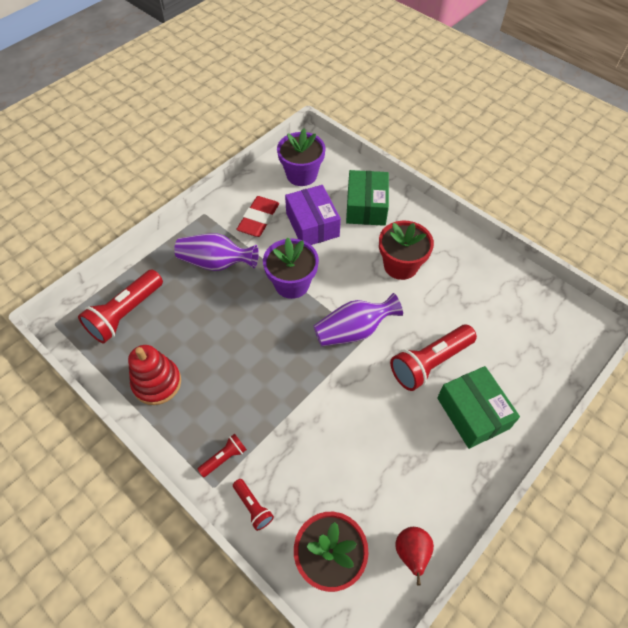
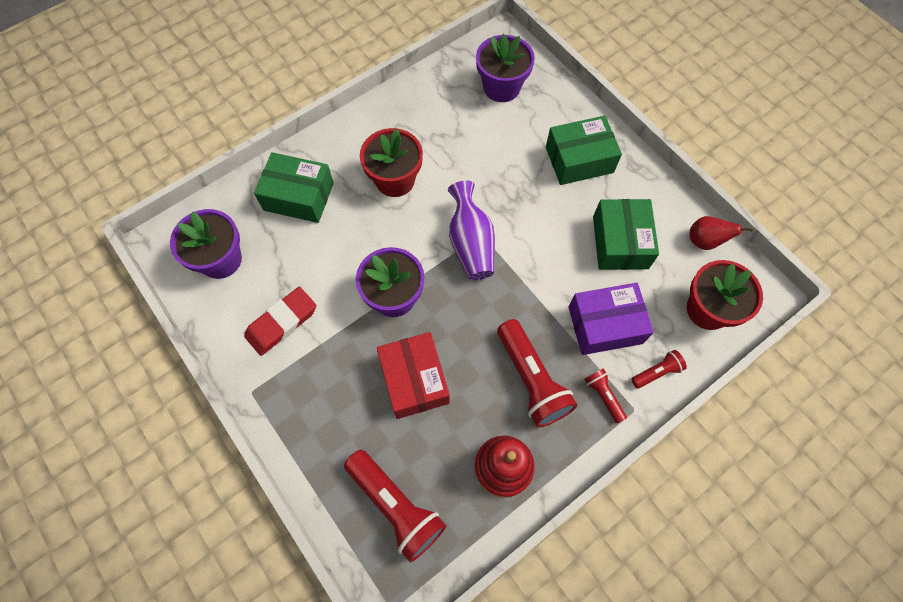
camera: 80 degrees left, 10 degrees up
(216, 263) = (341, 383): purple vase -> none
(223, 309) = (414, 380): none -> red box
(258, 219) = (282, 323): red eraser -> red eraser turned 75 degrees counterclockwise
(312, 224) = (310, 260): purple box -> purple box (605, 325)
(387, 461) = (620, 242): none -> green box
(430, 363) = (521, 182): red flashlight -> red flashlight (531, 379)
(533, 332) = (501, 87): none -> purple flower pot

